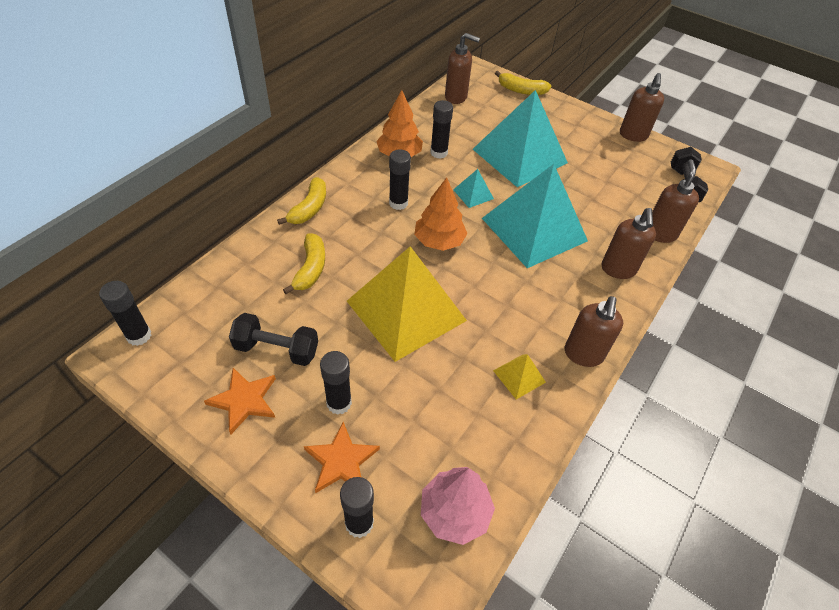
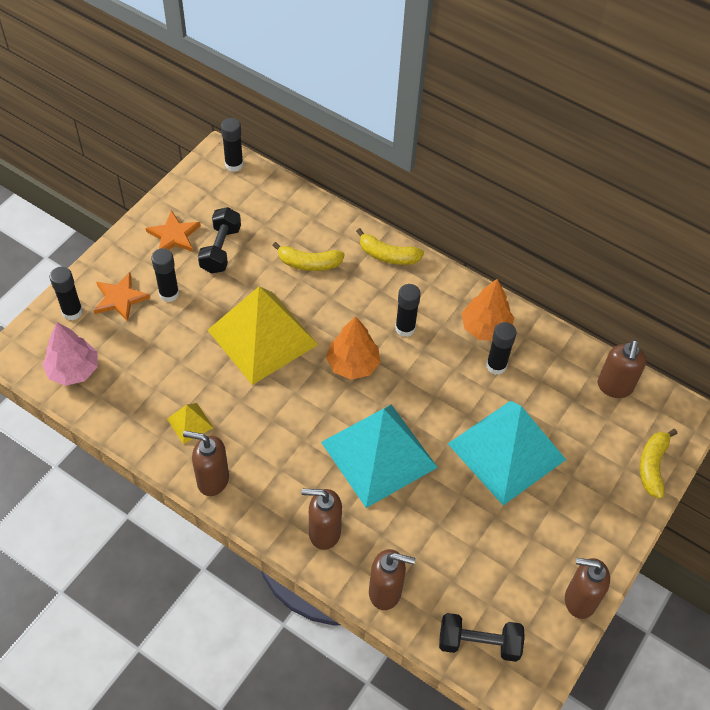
camera: 90 degrees right, 5 degrees up
(473, 194) = (429, 398): turquoise pyramid -> none

